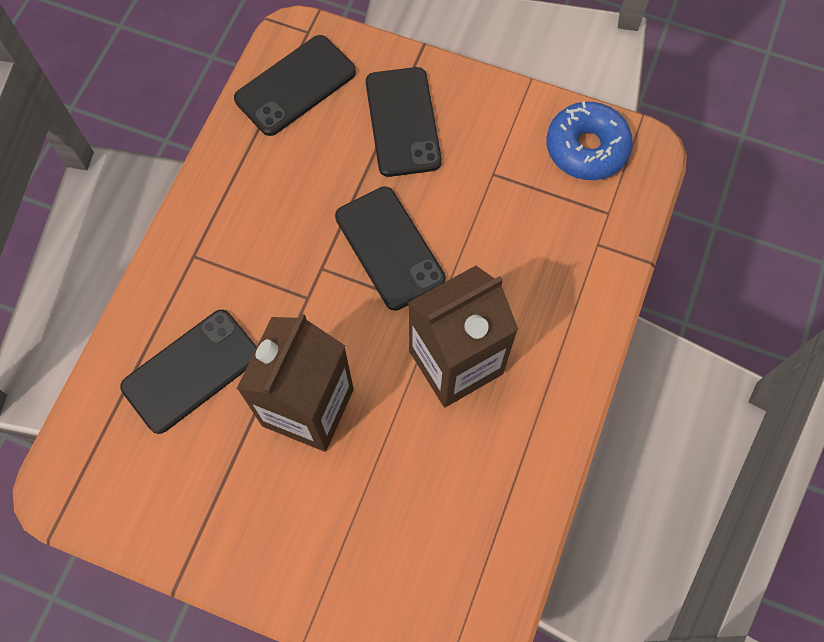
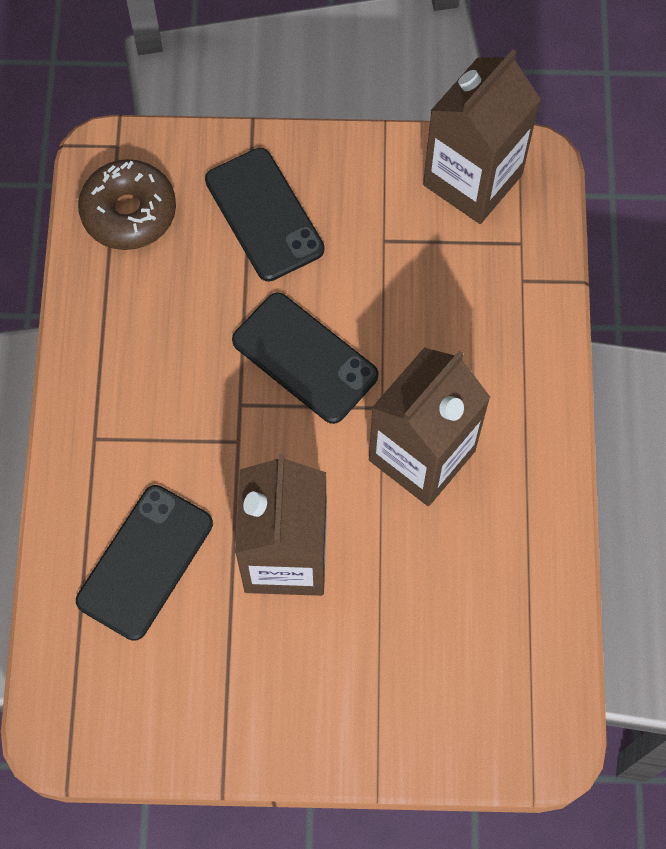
camera: 20 degrees left, 0 degrees up
(295, 86) = (129, 212): black phone -> brown donut
(586, 148) = (472, 180): blue donut -> brown carton

